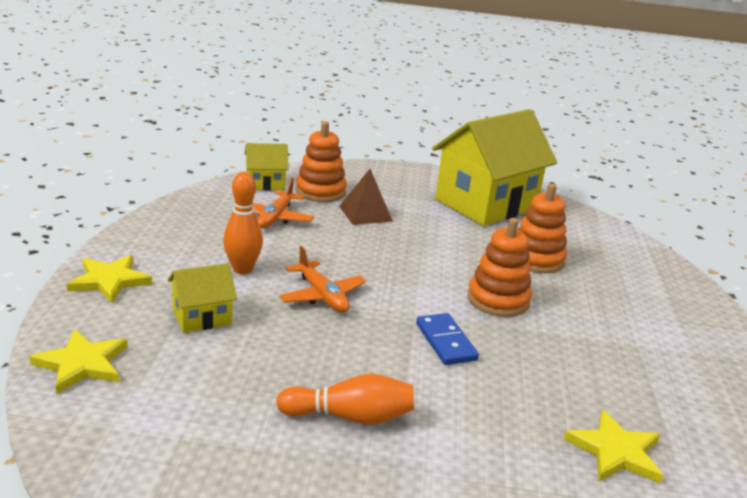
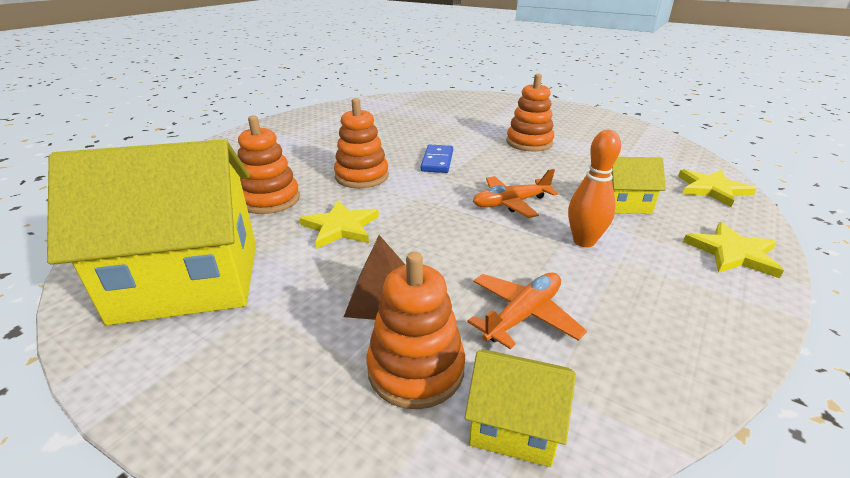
camera: 150 degrees left, 5 degrees up
(322, 296) = (511, 203): orange plane -> orange plane turned 105 degrees counterclockwise
(350, 417) = (529, 143): orange bowling pin -> orange stacking toy
(615, 451) = (403, 116): yellow star -> yellow star (340, 227)

